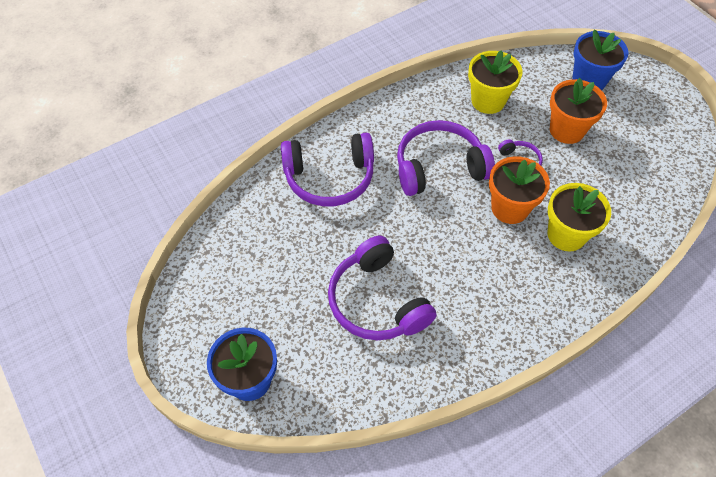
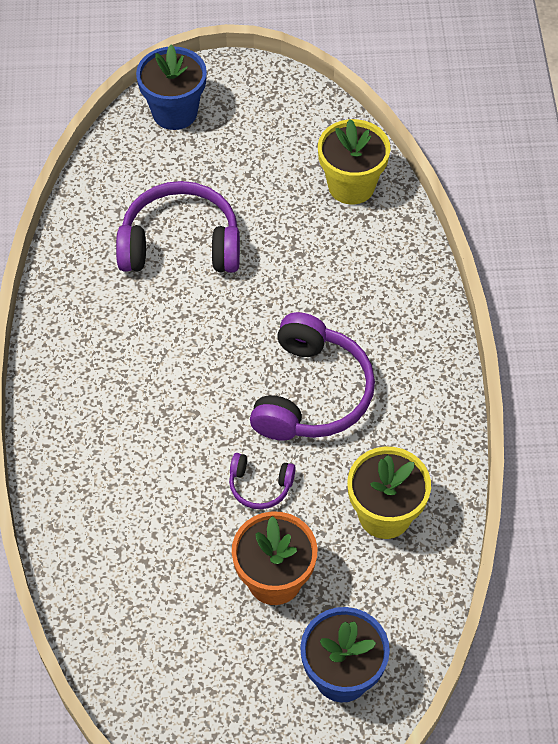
camera: 120 degrees right, 0 degrees up
(329, 177) = (369, 275): purple headphones -> none
(510, 208) = (204, 433): orange flower pot -> none
(566, 235) = (128, 468): yellow flower pot -> yellow flower pot (351, 186)

